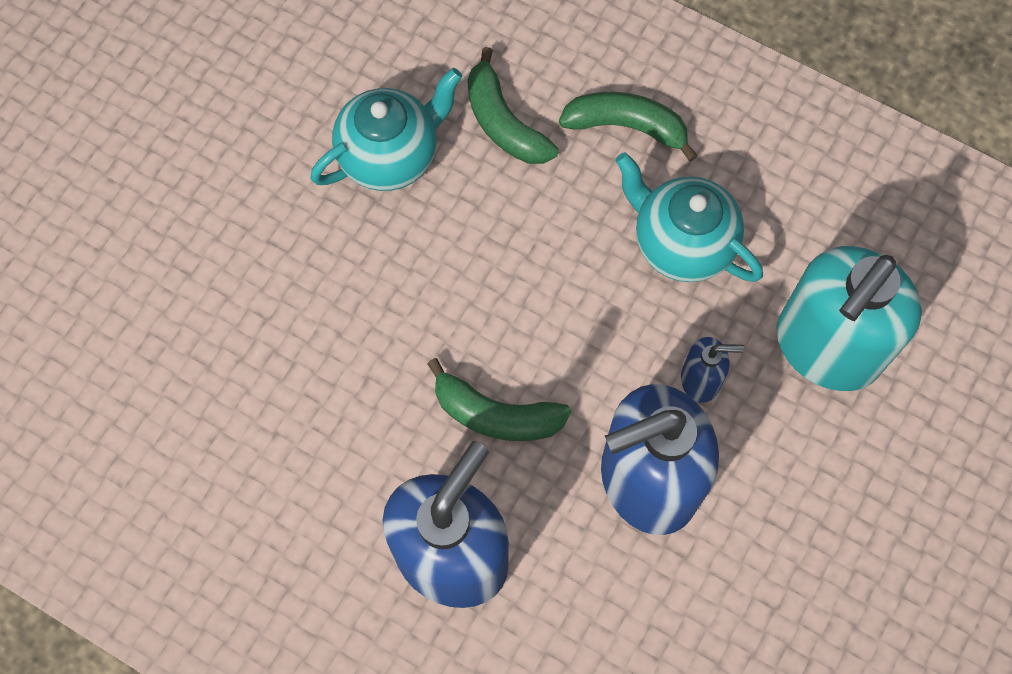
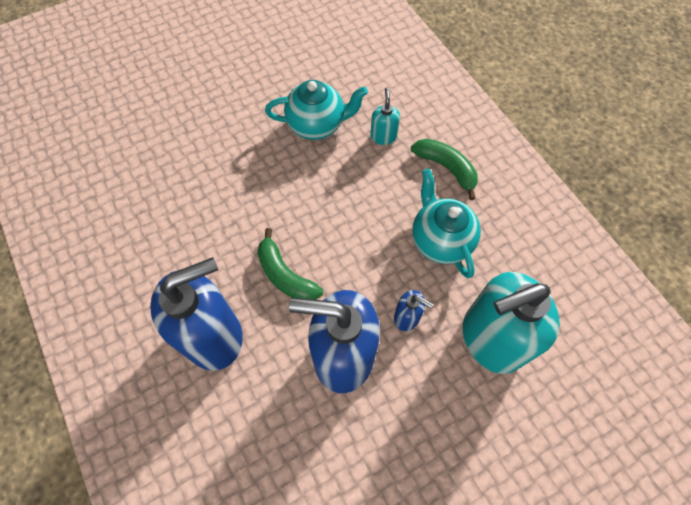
camera: 30 degrees right, 5 degrees down
(504, 122) = (383, 136): green banana -> turquoise soap dispenser

